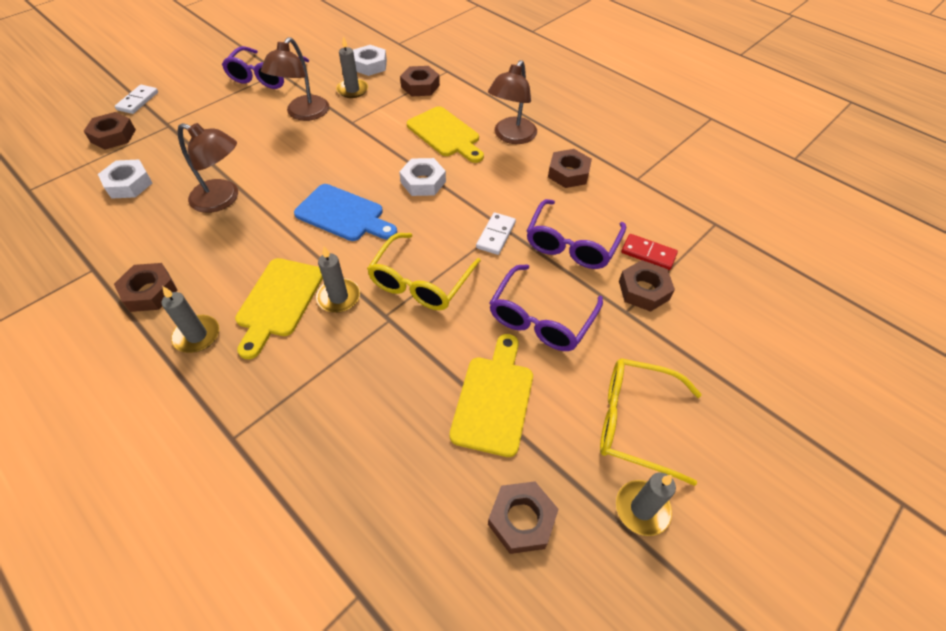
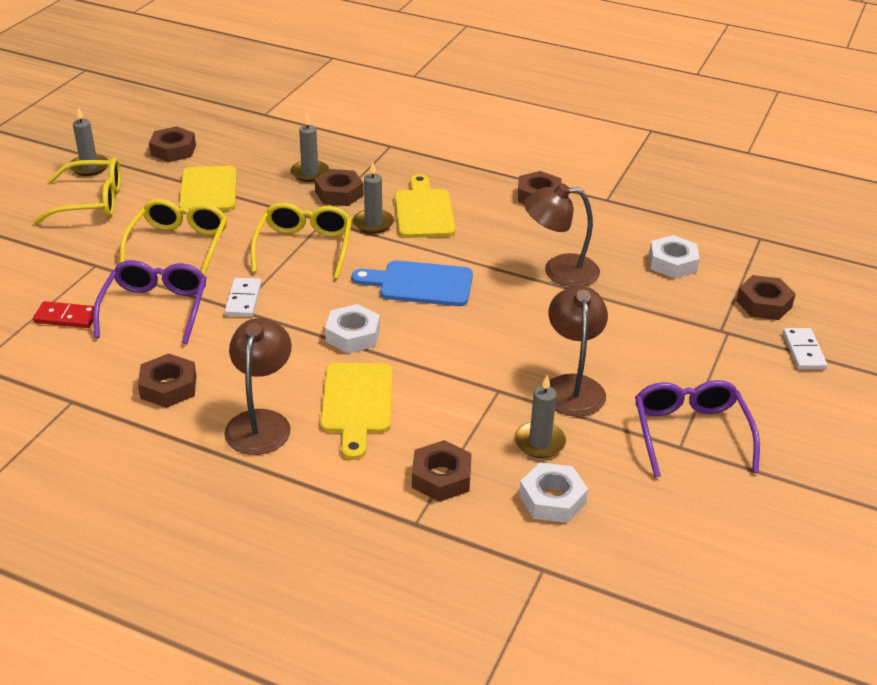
camera: 160 degrees right, 15 degrees down
(197, 336) = (469, 181): grey candle -> grey candle (310, 173)
(445, 134) = (357, 403): yellow cutting board -> yellow cutting board turned 120 degrees counterclockwise
(541, 318) = (179, 244): purple glasses -> yellow glasses
(644, 290) = (75, 284): brown nut -> brown nut (339, 193)

